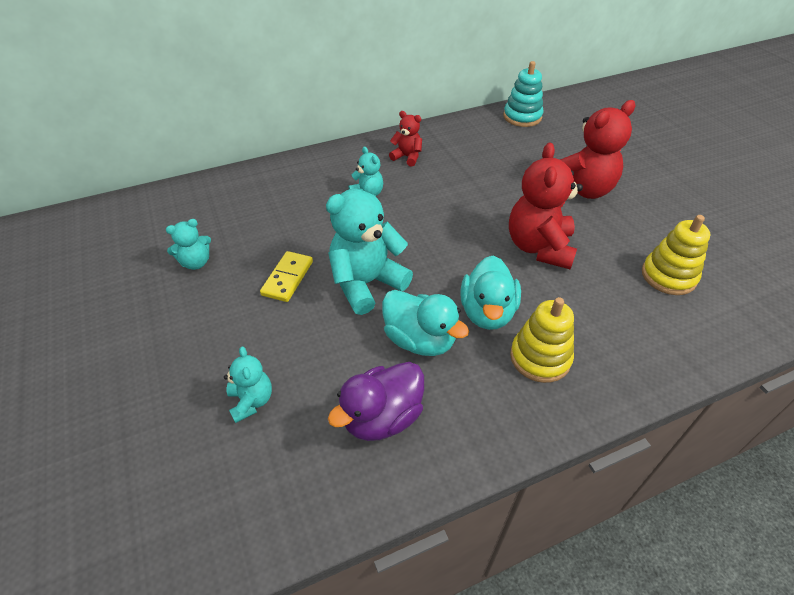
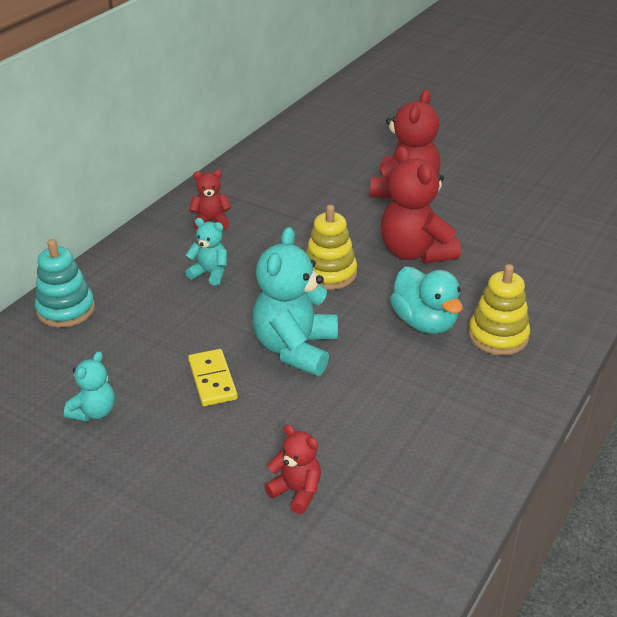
camera: 35 degrees left, 10 degrees down
(251, 401) = (296, 491): turquoise teddy bear -> red teddy bear
(382, 417) = (422, 441): purple duck -> none
(420, 340) = (391, 370): turquoise duck -> none
(522, 117) = (287, 143): turquoise stacking toy -> turquoise stacking toy (66, 310)
(668, 276) = (533, 232): yellow stacking toy -> yellow stacking toy (329, 274)

